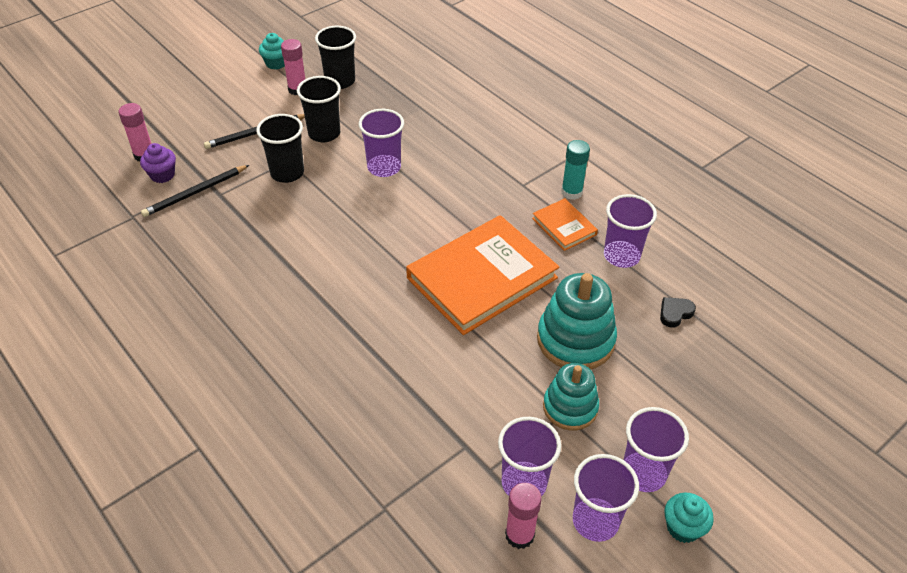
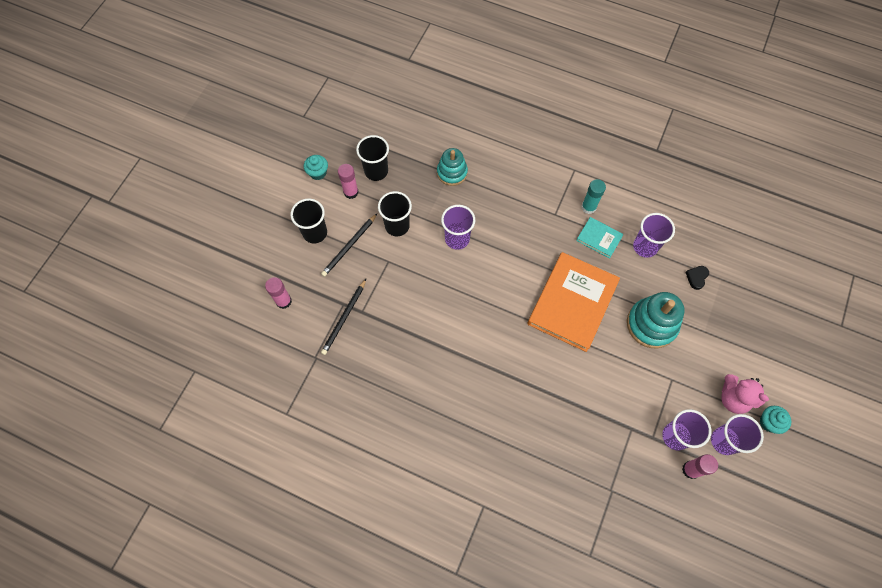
camera: 25 degrees left, 20 degrees up
(162, 175) = (310, 313): purple cupcake -> none
(287, 173) = (395, 272): black cup -> black cup (315, 233)
(564, 226) = (599, 238): orange book -> turquoise book
(570, 407) = (673, 374): turquoise stacking toy -> turquoise stacking toy (452, 172)
(643, 473) = (733, 398): purple cup -> pink teddy bear

